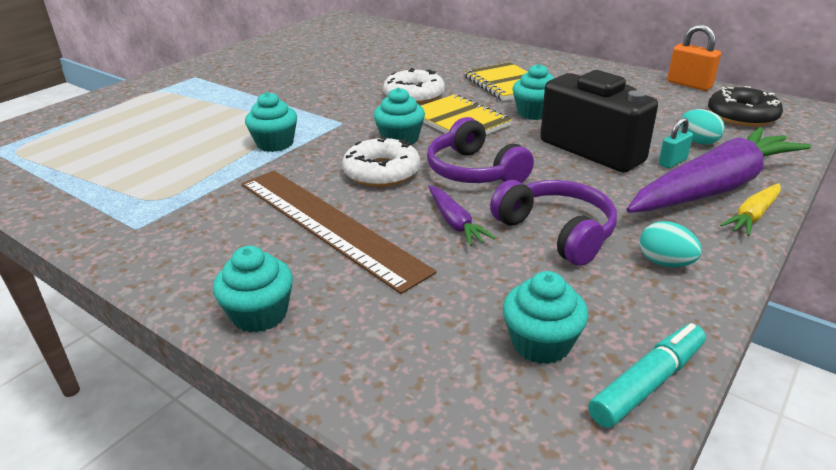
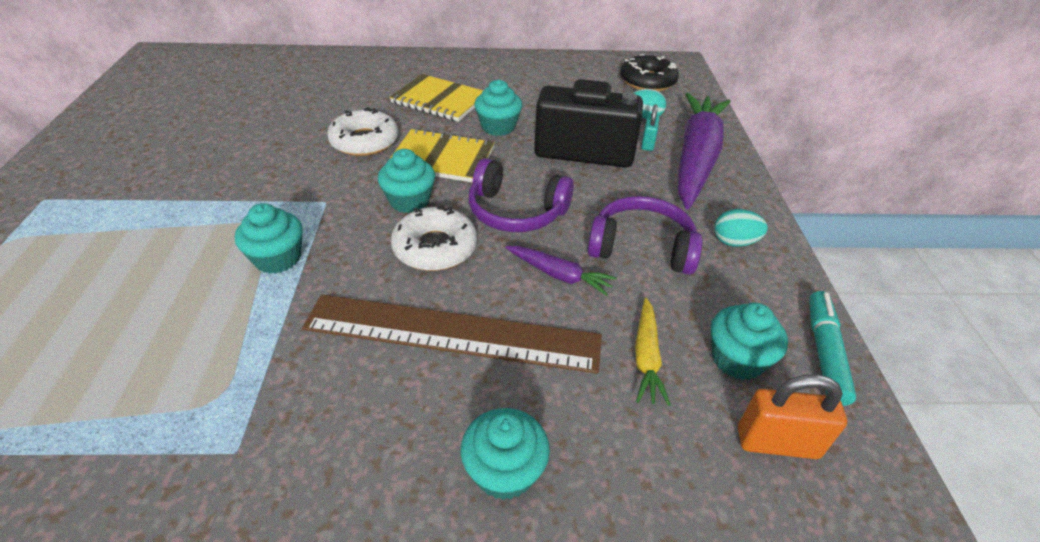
camera: 40 degrees left, 10 degrees up
(689, 85) = (584, 59): orange padlock -> orange padlock (777, 443)
(752, 216) = (740, 174): yellow carrot -> yellow carrot (646, 357)

